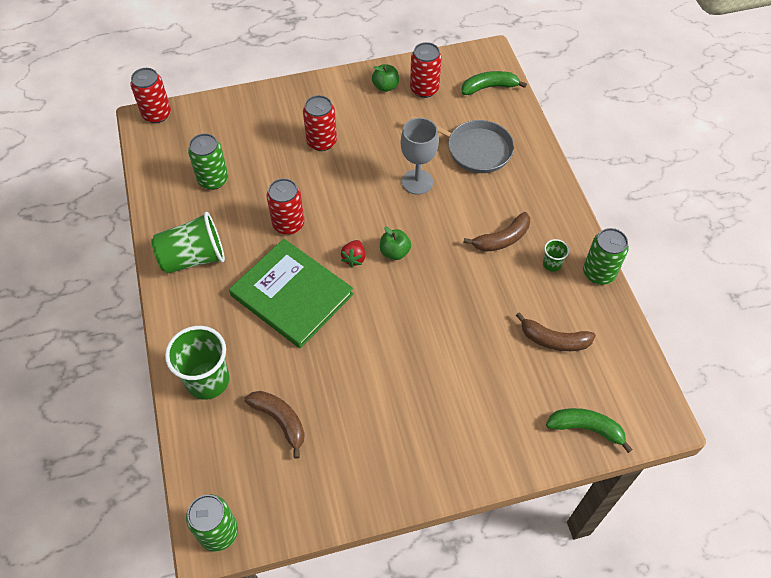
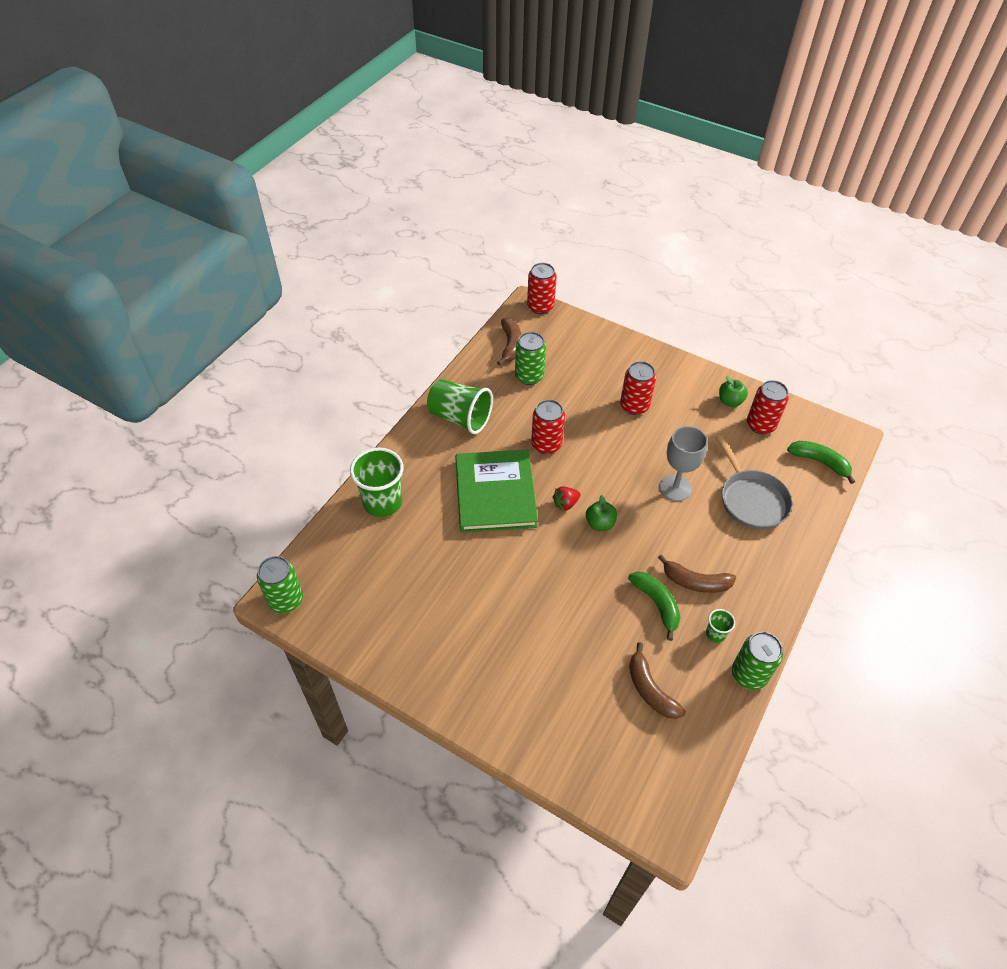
camera: 45 degrees right, 5 degrees down
(280, 421) = (396, 567): brown banana -> brown banana (510, 345)
(586, 428) = (599, 775): green banana -> green banana (657, 604)

